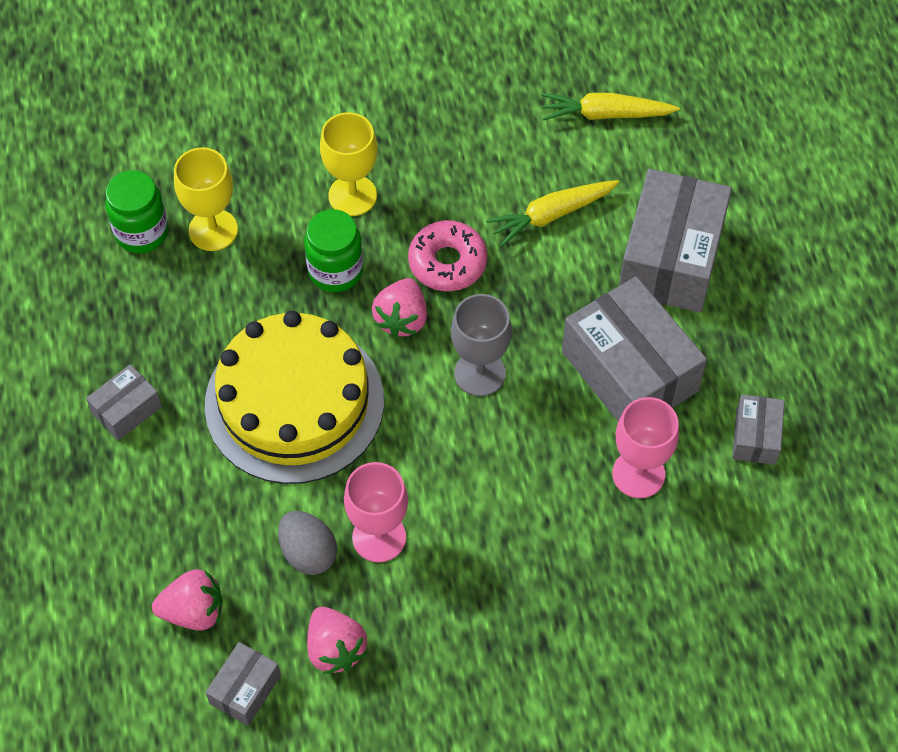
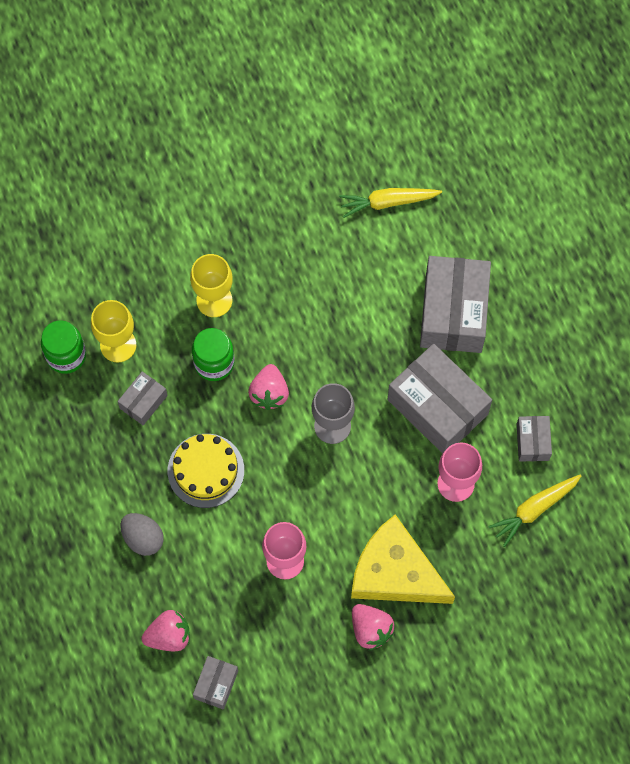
camera: 10 degrees left, 10 degrees up
(126, 410) = (88, 496): grey box -> grey box (143, 402)
(294, 402) = (206, 470): yellow cake -> yellow cake, size x0.60
(308, 553) = (238, 580): grey egg -> grey egg (143, 538)
(335, 649) = (271, 645): pink strawberry -> pink strawberry (371, 629)
(447, 262) = (293, 343): pink donut -> none
(532, 578) = (395, 572): none -> yellow cheese
(551, 215) = (362, 292): yellow carrot -> yellow carrot (534, 509)

